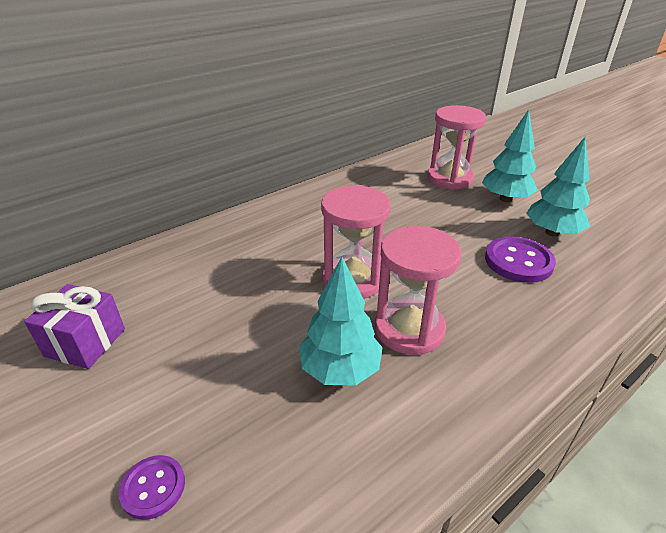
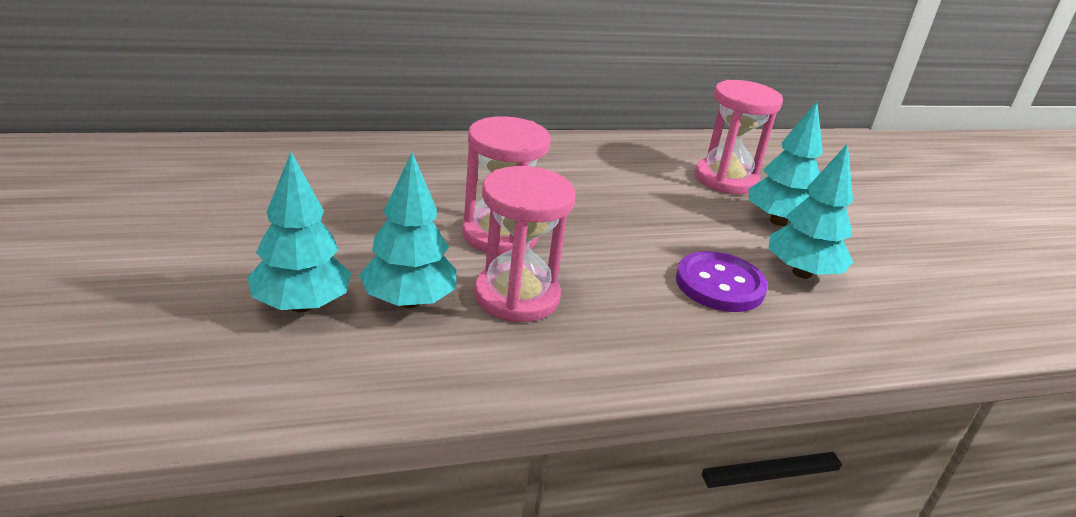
camera: 20 degrees right, 5 degrees down
(85, 342) = (195, 196): purple gift -> none
(153, 488) = (164, 317): purple button -> none
(262, 414) = (301, 305): none -> turquoise tree

